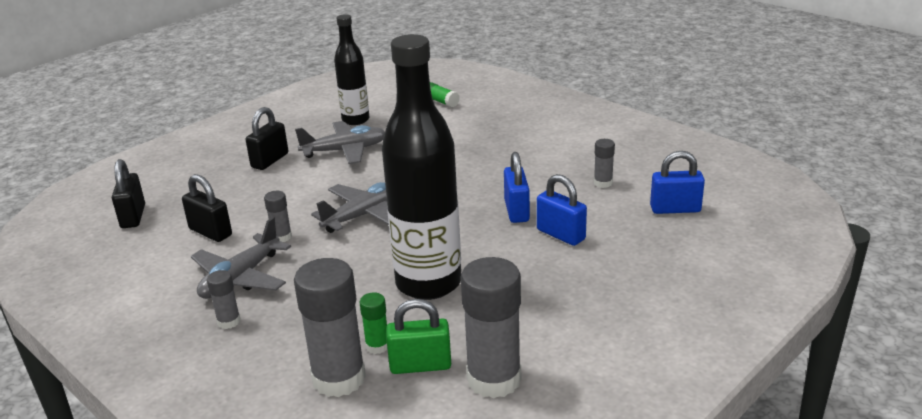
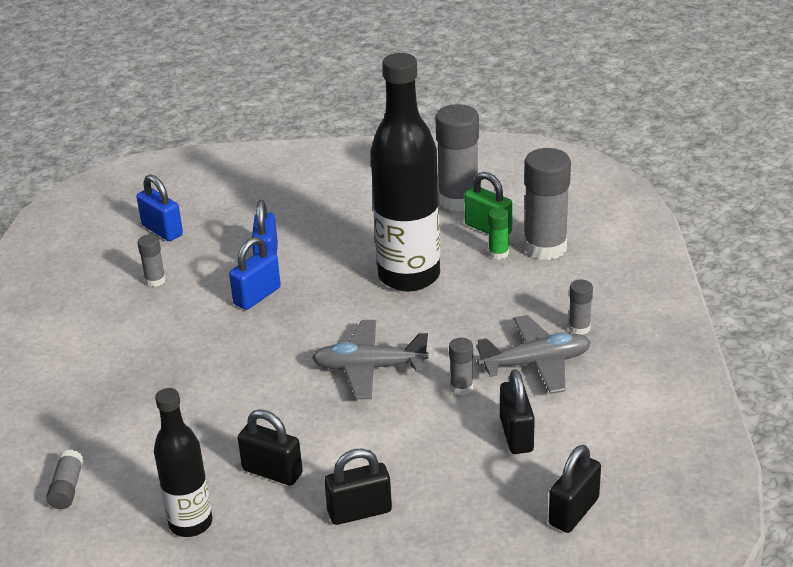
camera: 135 degrees left, 5 degrees up
(345, 150) = (272, 472): grey plane -> black padlock
(441, 101) = (67, 488): green glue stick -> grey glue stick

